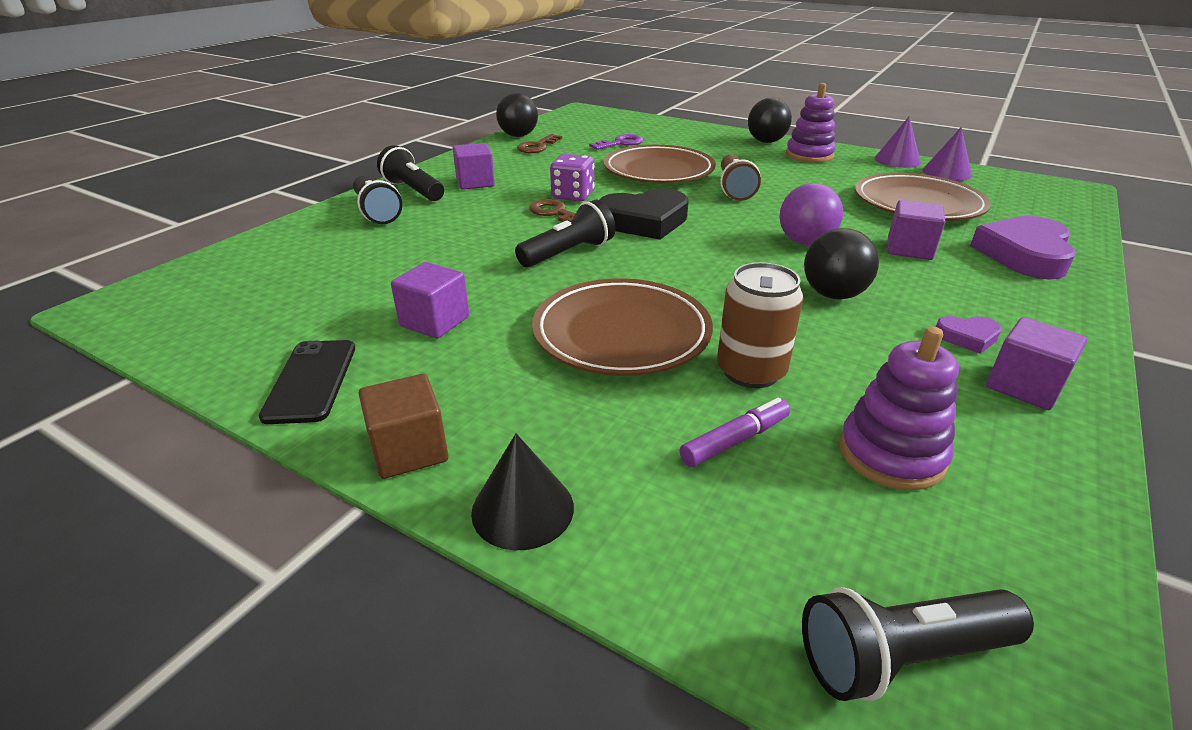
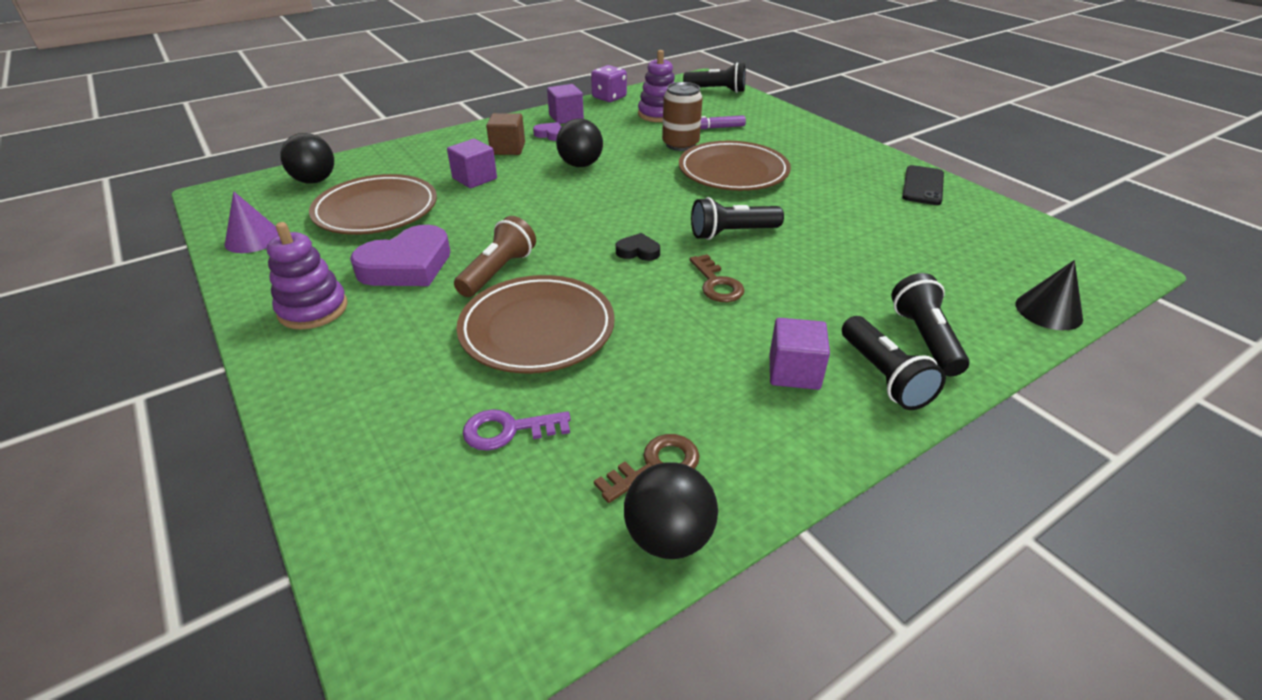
camera: 155 degrees left, 5 degrees up
(409, 450) = (862, 151): brown cube -> brown cube (508, 149)
(435, 321) = (851, 202): purple cube -> none
(522, 509) = (815, 129): black cone -> black cone (1048, 311)
(573, 196) = (681, 308): purple dice -> purple dice (609, 97)
(644, 221) = (638, 251): black heart -> black heart, size x0.47
(766, 141) = (299, 361): black ball -> black ball (315, 181)
(805, 242) = (535, 200): purple ball -> none
(897, 160) = (246, 271): purple cone -> none
(1024, 254) = (412, 159): purple heart -> purple heart (407, 265)

